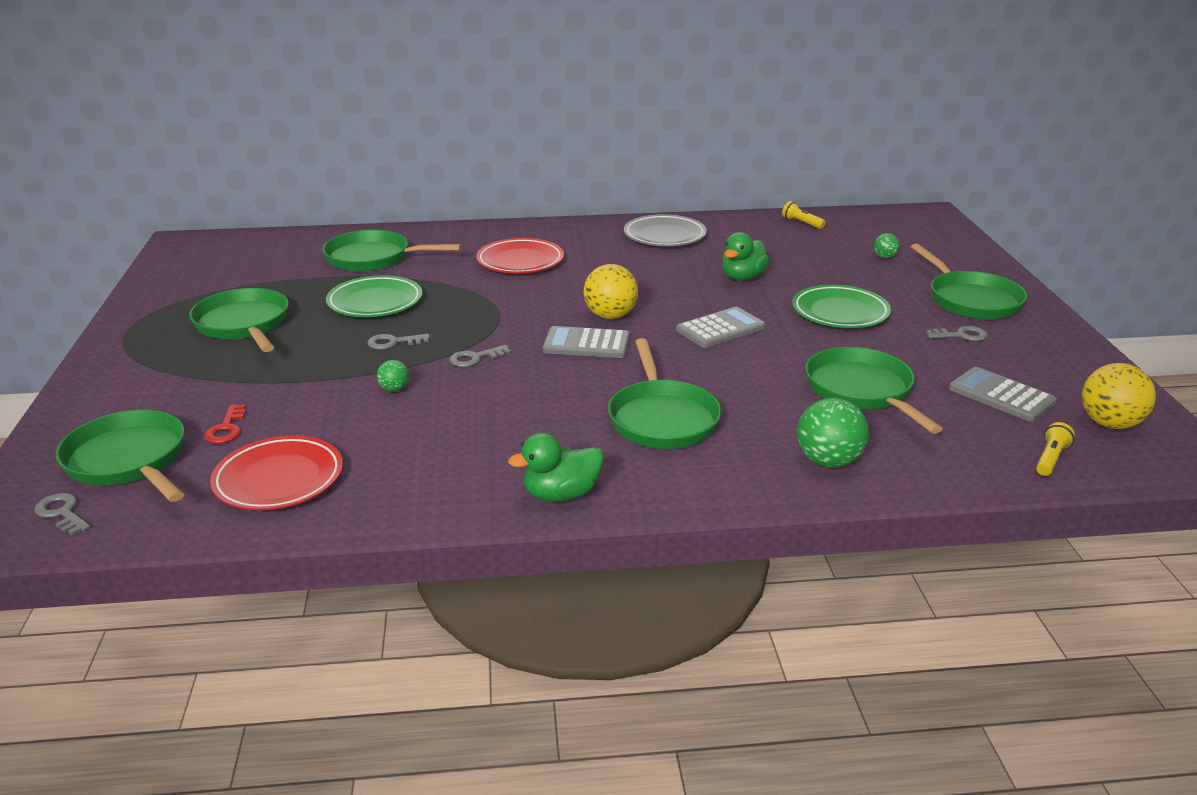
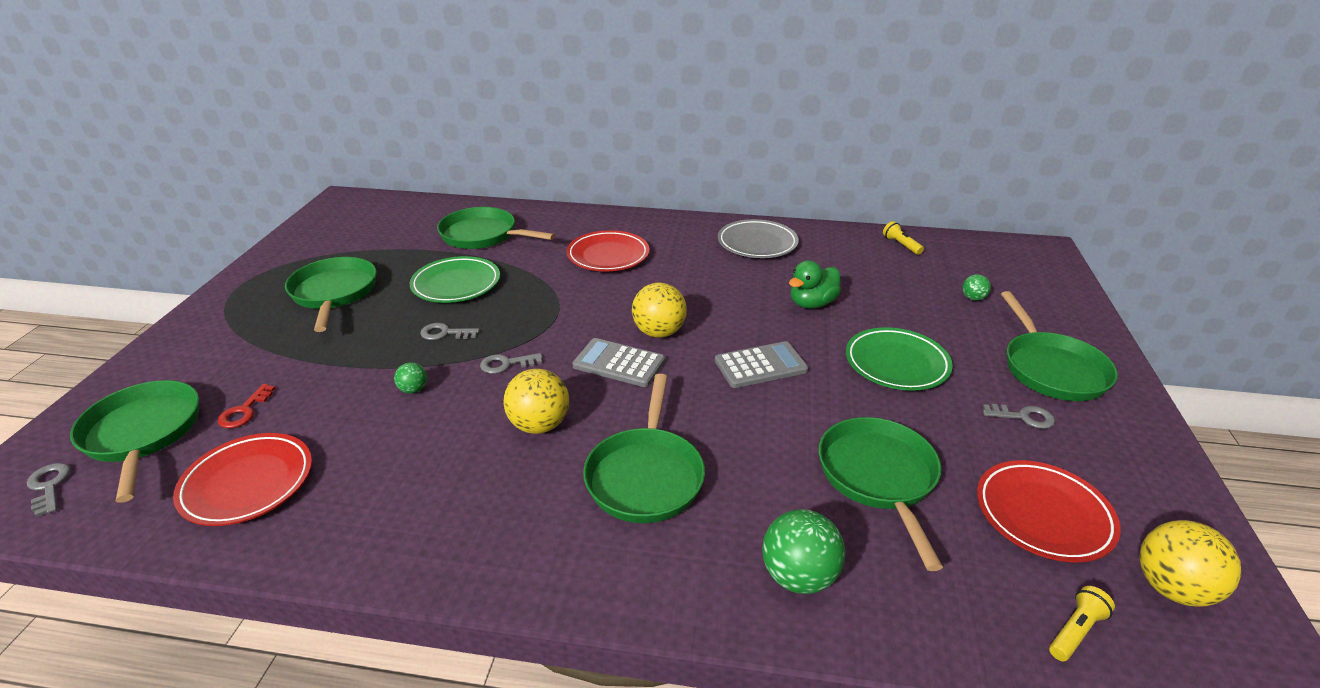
camera: 15 degrees right, 5 degrees up
(540, 398) = (539, 425): none -> yellow ball
(561, 494) = (491, 562): green duck -> none
(1001, 395) = (1043, 515): grey calculator -> red plate

